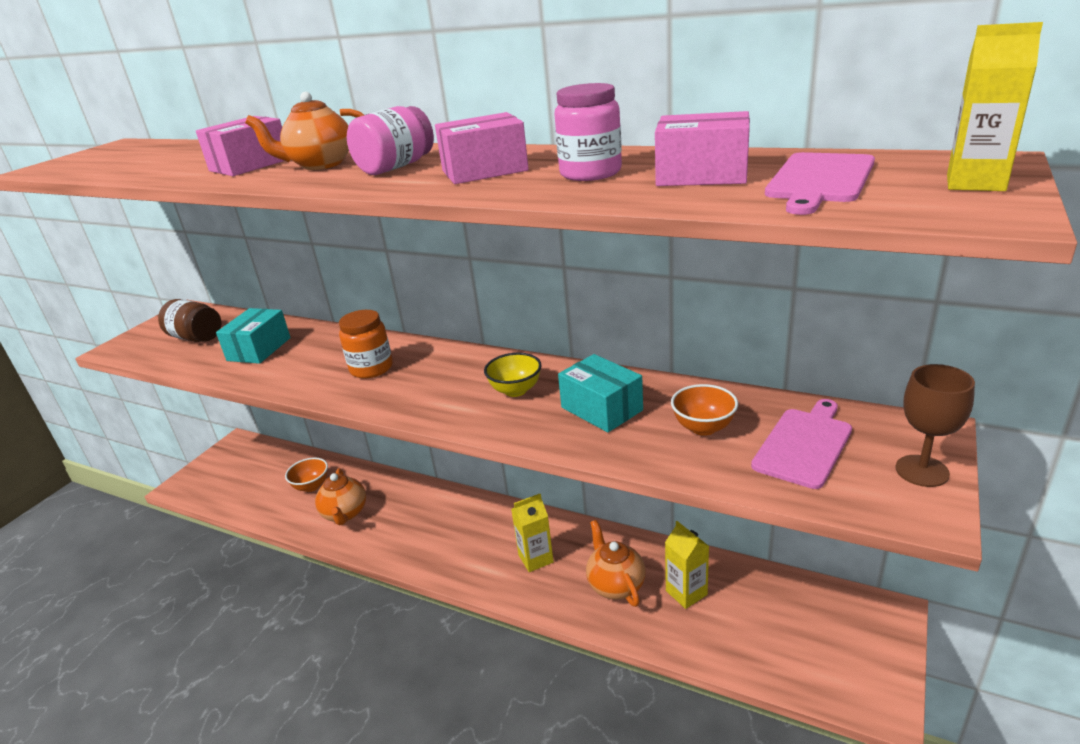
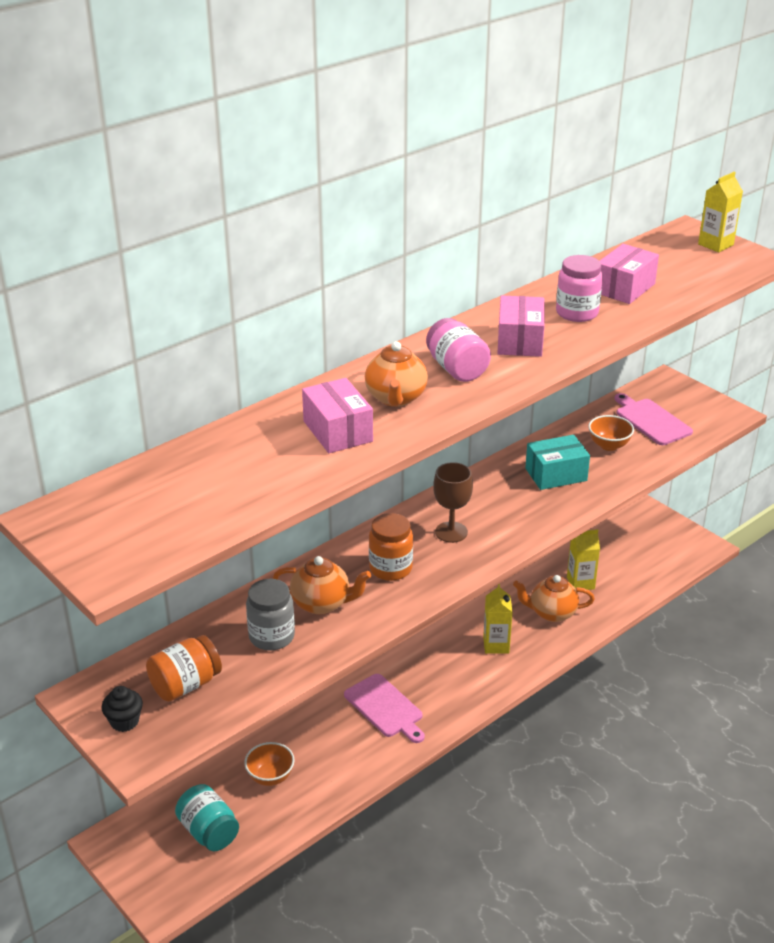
camera: 70 degrees left, 5 degrees up
(156, 332) = (124, 721): none -> black cupcake
(196, 338) = (185, 685): brown jar -> orange jar
(250, 479) = (208, 832): none -> turquoise jar
(259, 349) = (271, 636): turquoise box -> grey jar
(345, 514) = (342, 756): orange teapot -> orange teapot (322, 603)
(515, 390) = (498, 503): yellow bowl -> none
(819, 180) = (671, 268): pink cutting board -> pink cutting board (385, 708)
(922, 471) = (698, 399): brown goblet -> brown goblet (451, 532)

